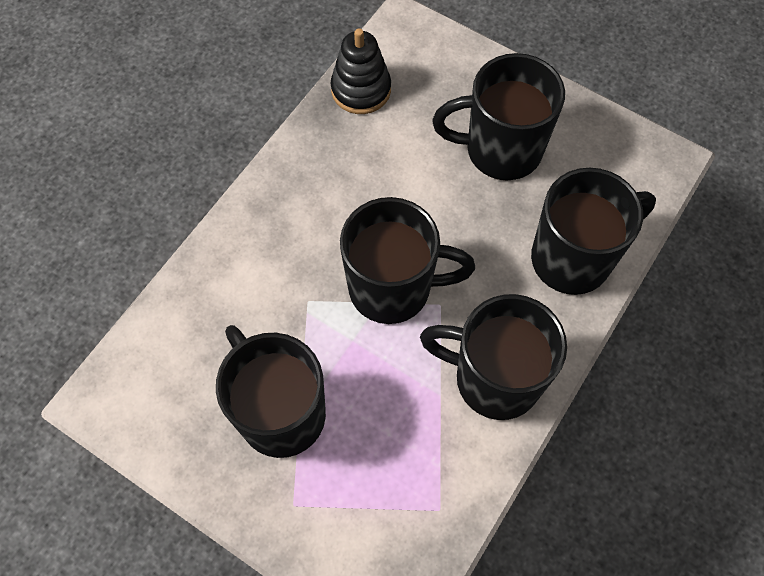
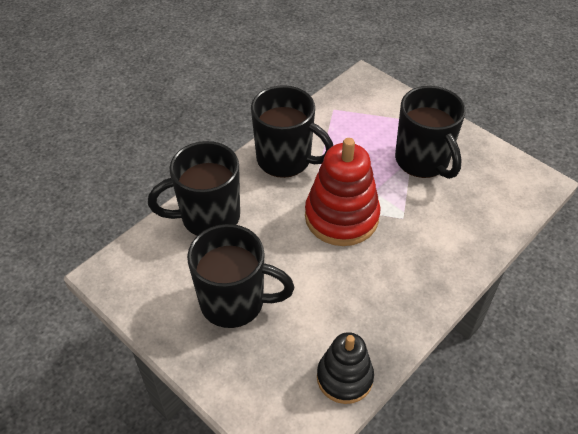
camera: 170 degrees left, 15 degrees down
(393, 288) = (341, 217): black mug -> red stacking toy

